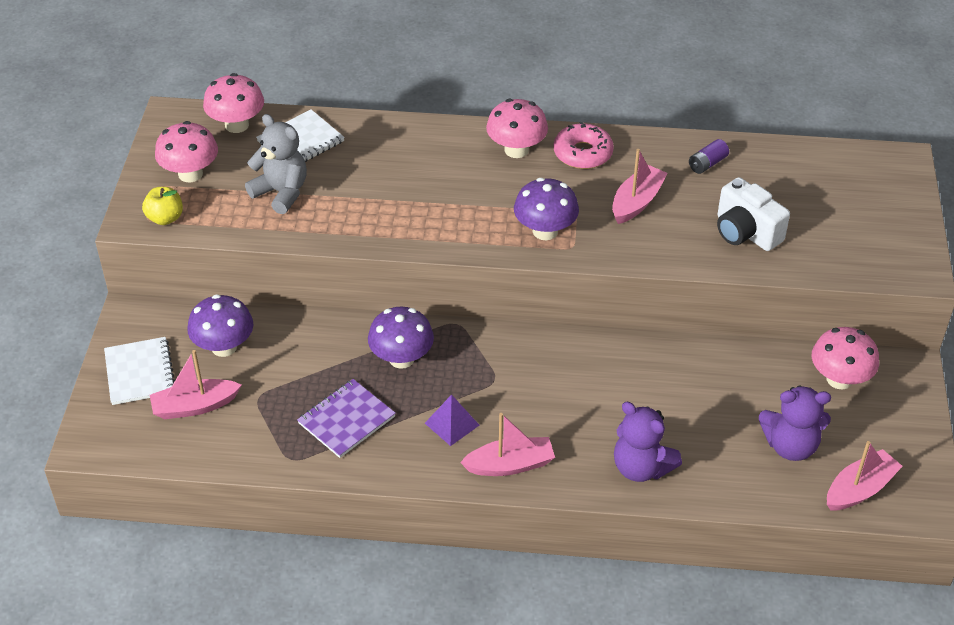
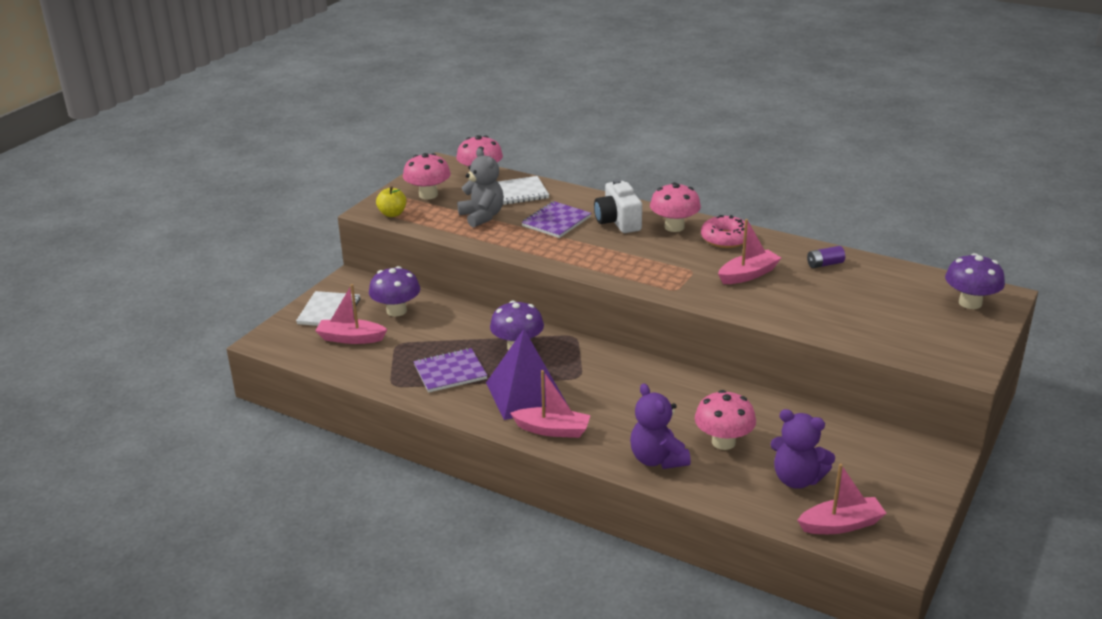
camera: 25 degrees right, 15 degrees down
(376, 177) = (556, 221): none -> purple notebook
(452, 424) = (526, 394): purple pyramid -> purple pyramid, size x2.01
(545, 231) = (661, 276): purple mushroom -> purple mushroom (970, 303)
(745, 232) = (827, 311): white camera -> white camera (618, 222)
(839, 379) = (872, 446): pink mushroom -> pink mushroom (723, 442)

